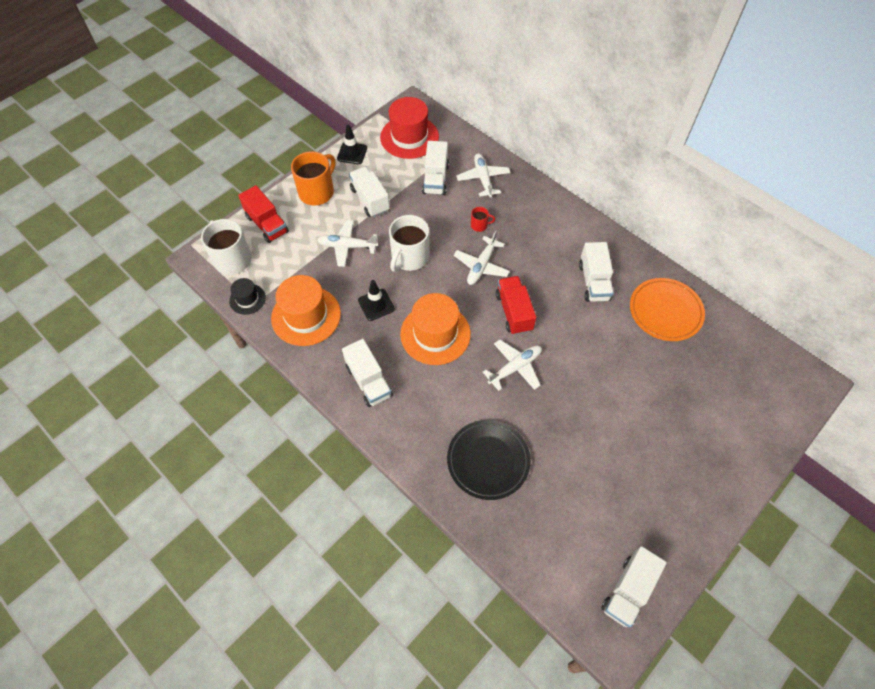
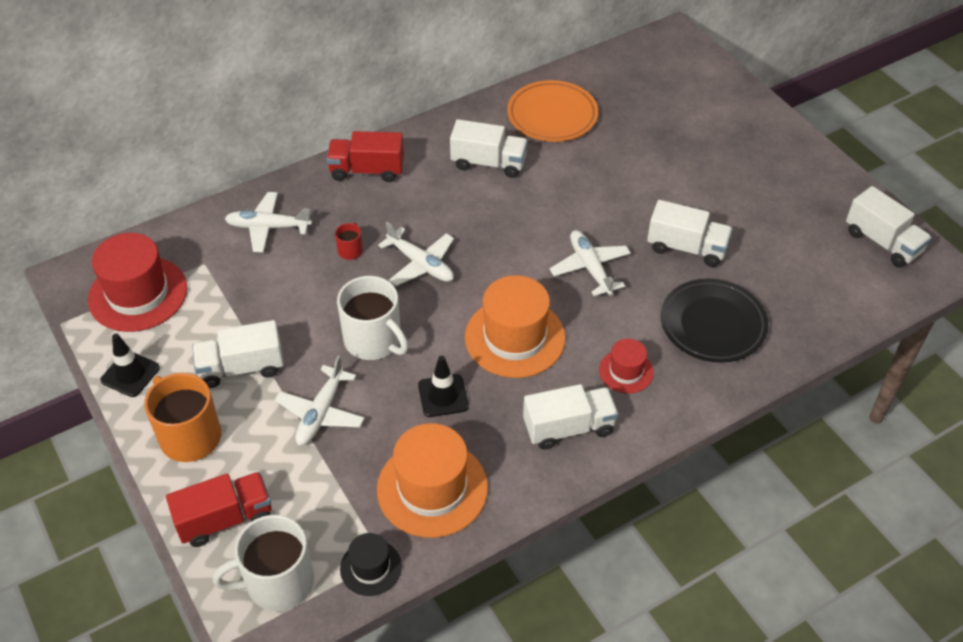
camera: 75 degrees left, 10 degrees down
(426, 408) = (626, 371): none -> red hat
(435, 179) = (241, 280): white truck -> white truck (686, 248)
(514, 312) = (507, 249): red truck -> red truck (367, 170)

